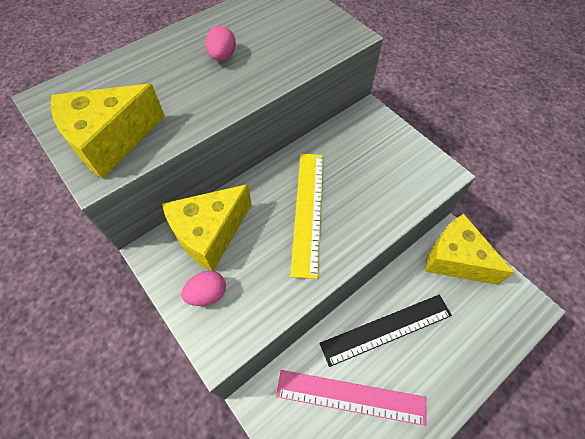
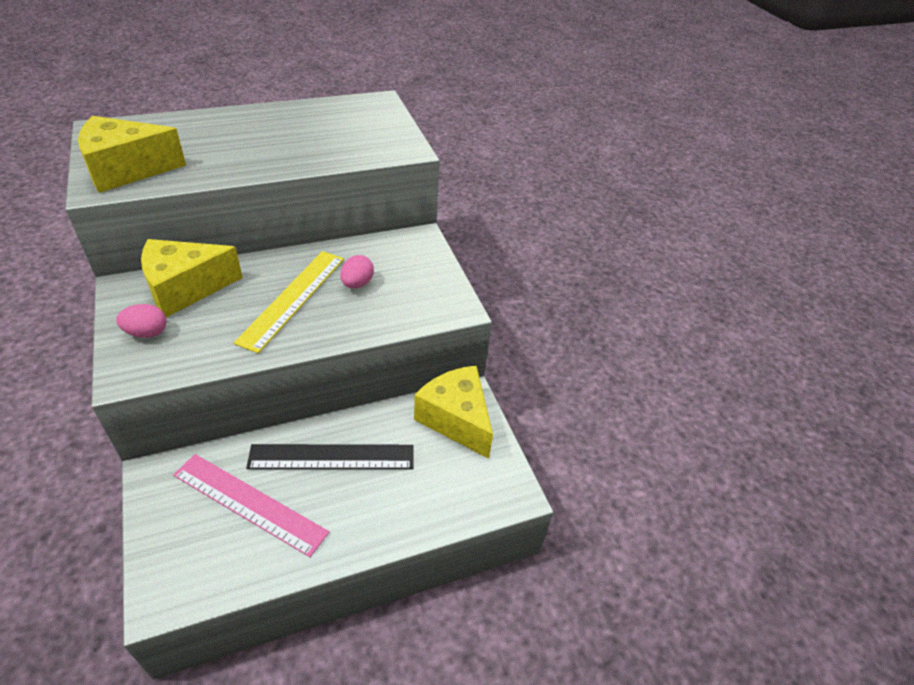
camera: 15 degrees right, 15 degrees down
(222, 56) = (273, 137): pink egg -> pink egg (357, 284)

